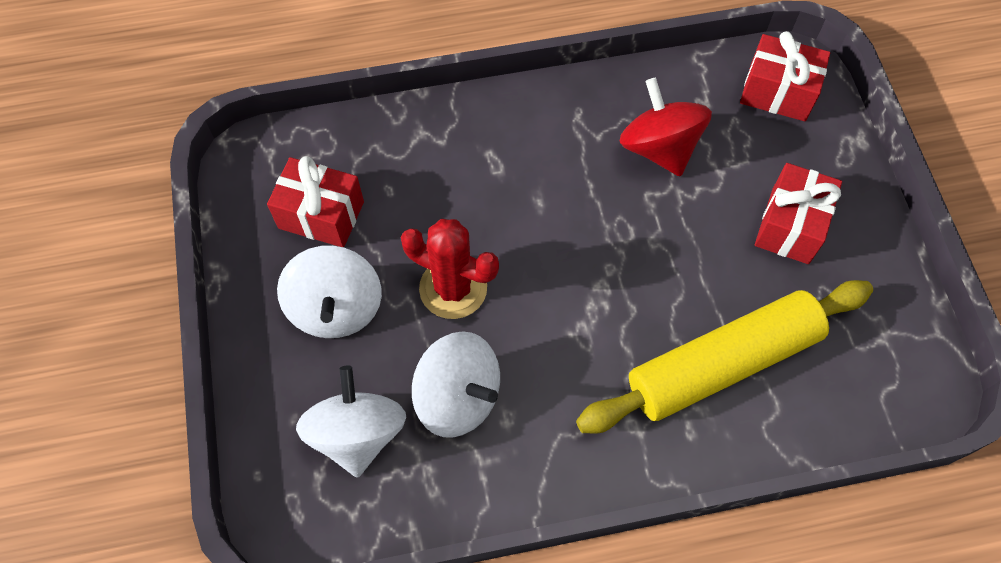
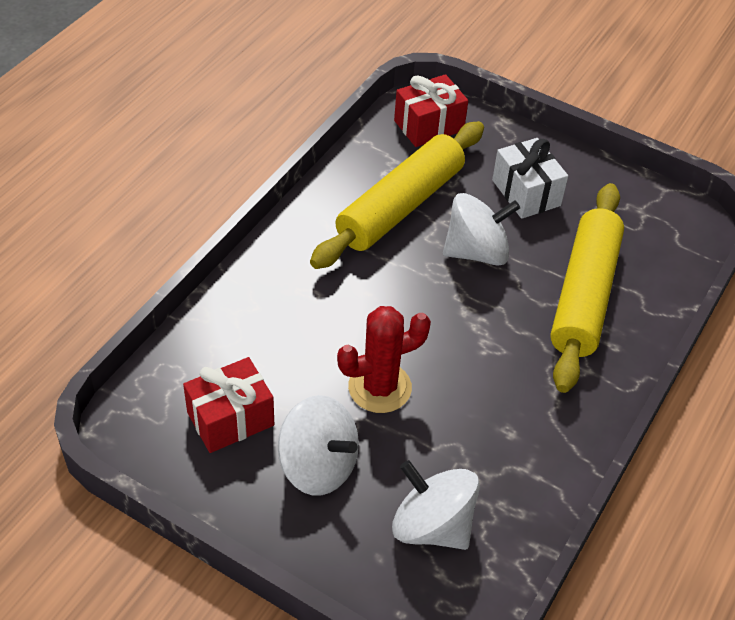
camera: 50 degrees left, 15 degrees down
(458, 397) = (465, 446): white spinning top -> white spinning top (476, 252)
(659, 148) = (400, 206): red spinning top -> yellow rolling pin
(790, 226) = (526, 193): red gift -> white gift

